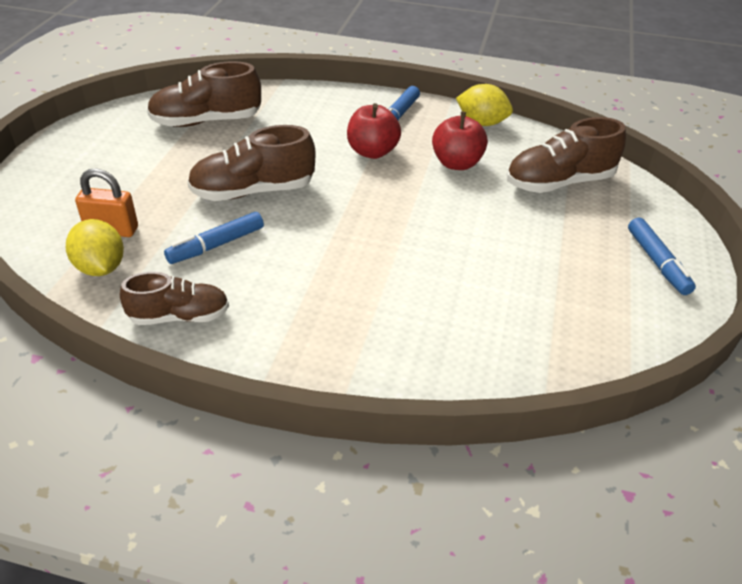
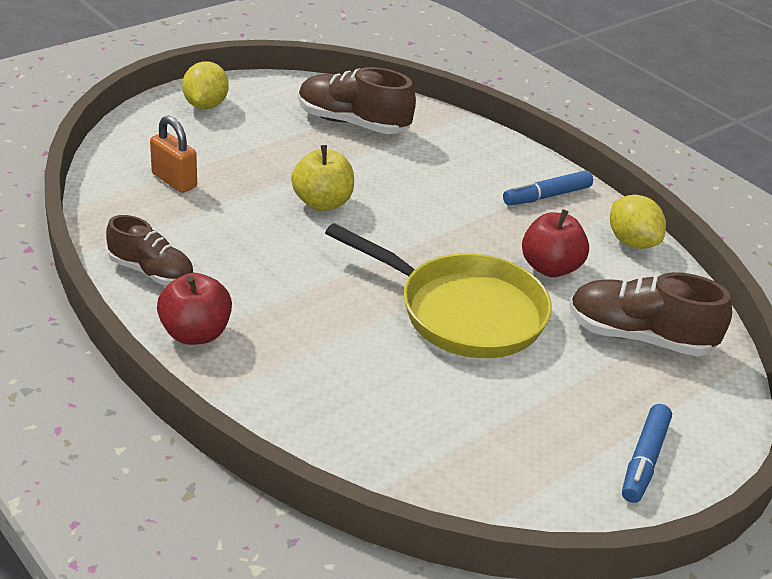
camera: 35 degrees right, 5 degrees down
(100, 268) = (135, 206): yellow lemon -> yellow lemon (205, 105)
(216, 245) = (240, 232): blue marker -> none
(253, 191) = (322, 203): brown shoe -> yellow apple
(372, 152) = (476, 218): red apple -> red apple (195, 333)
(442, 222) = (463, 312): none -> yellow pan

